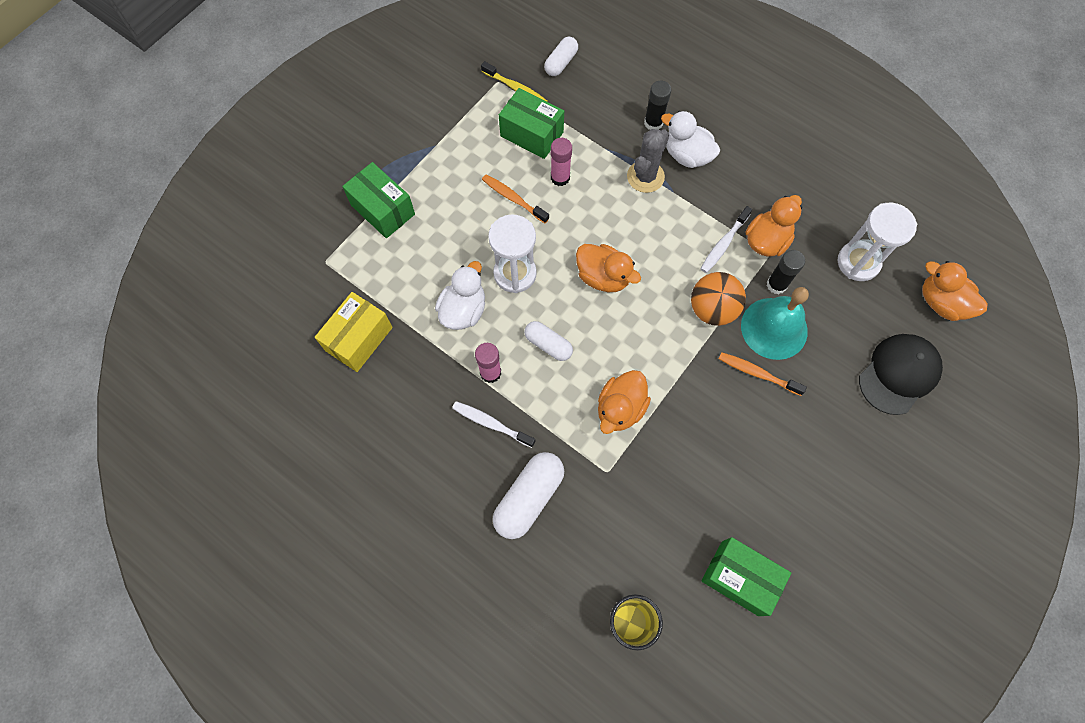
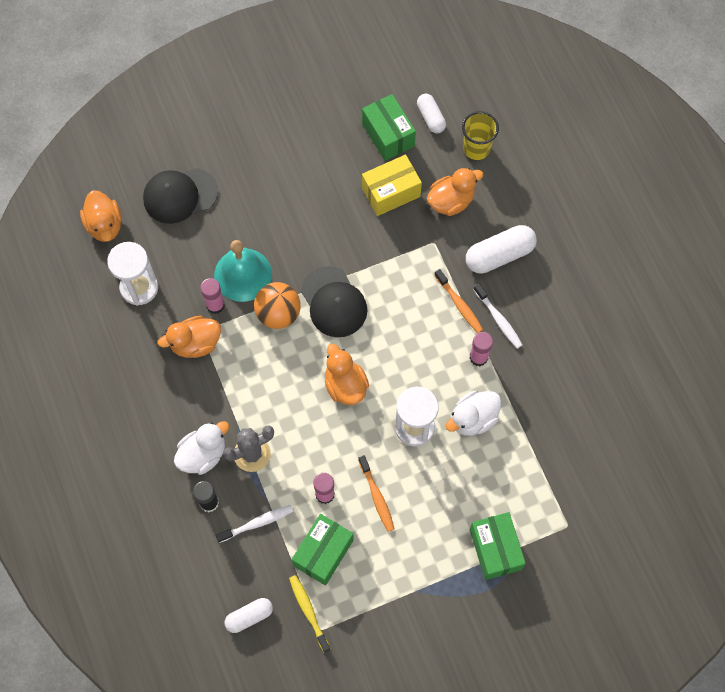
camera: 150 degrees left, 0 degrees up
(359, 339) = (569, 440): yellow box -> yellow box (391, 192)
(532, 134) = (323, 552): green box -> green box turned 60 degrees clockwise
(548, 344) = (422, 355): white capsule -> white capsule (430, 118)
(620, 408) = (397, 279): orange duck -> orange duck (451, 201)
(667, 349) = (334, 302): none -> black cap
(686, 155) = (203, 454): white duck -> white duck turned 105 degrees counterclockwise
(723, 244) = (231, 359): white toothbrush -> white toothbrush (257, 523)
(757, 373) = (280, 250): orange toothbrush -> orange toothbrush (459, 305)
(776, 285) = (215, 305): black glue stick -> pink glue stick

